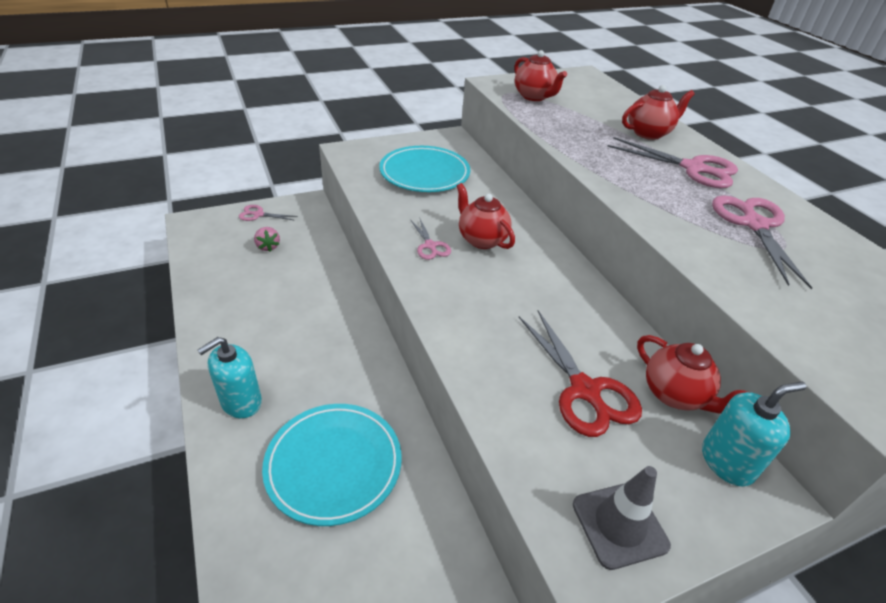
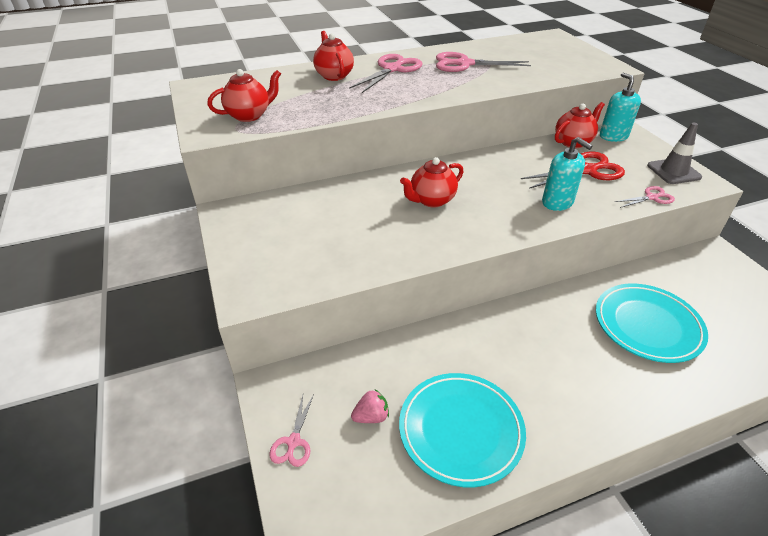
camera: 85 degrees left, 0 degrees up
(241, 402) = (616, 397): turquoise soap dispenser -> turquoise soap dispenser (557, 202)
(424, 173) = (312, 231): turquoise plate -> turquoise plate (460, 430)
(430, 246) = (447, 229): pink scissors -> pink scissors (652, 197)

